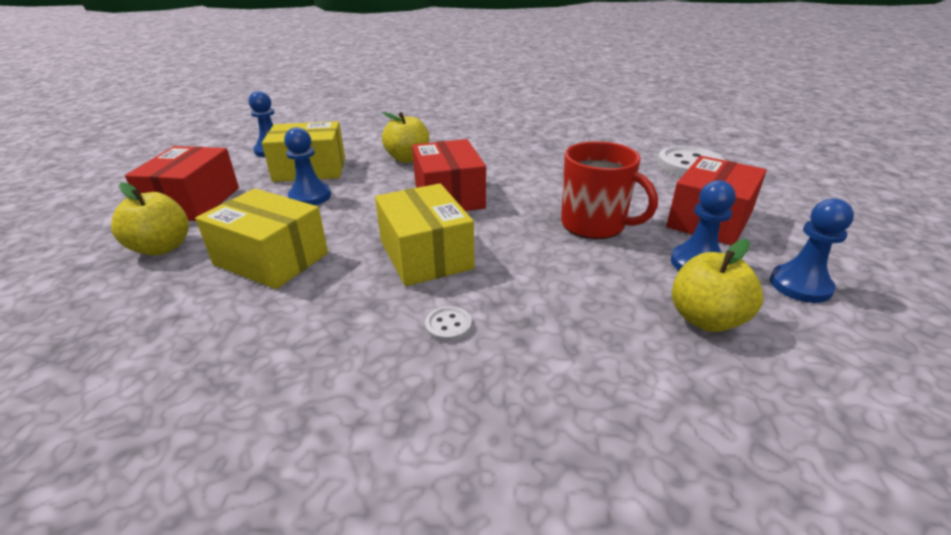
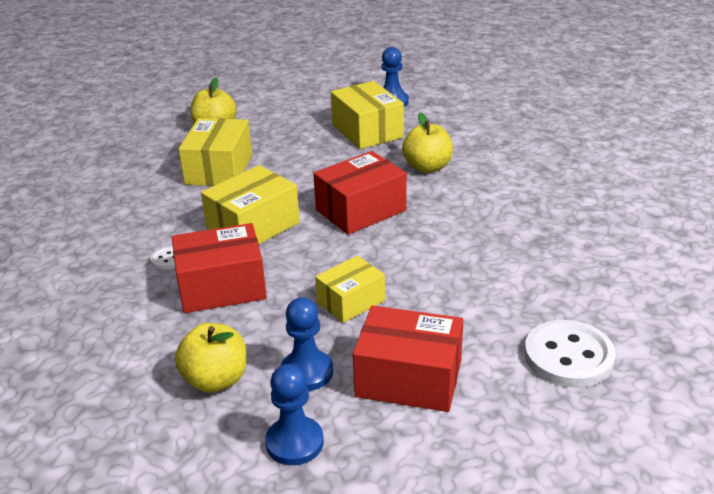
camera: 70 degrees right, 0 degrees up
(194, 202) = (280, 111): red box -> red box (222, 287)
(310, 197) = (317, 149): blue pawn -> none
(594, 225) = (351, 301): red mug -> yellow box

